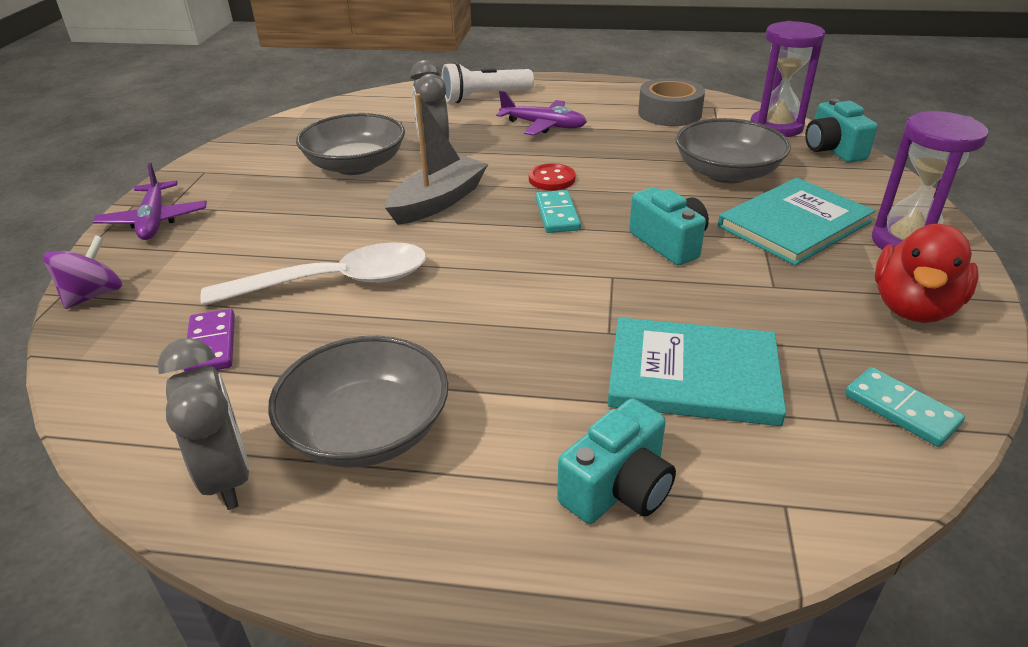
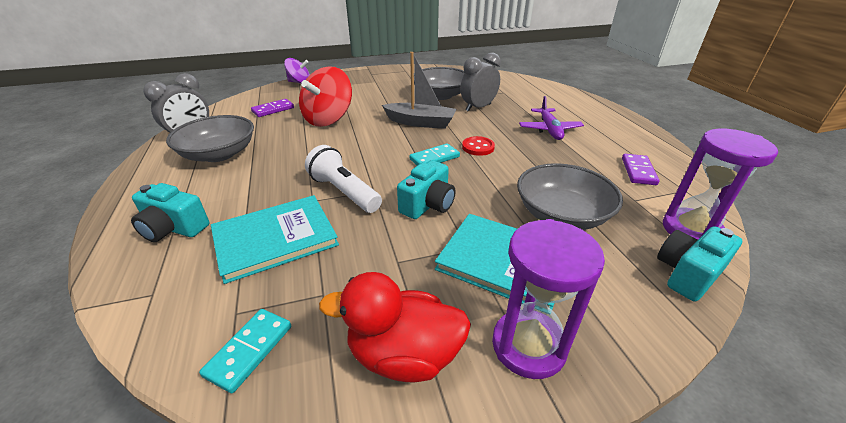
camera: 65 degrees right, 0 degrees up
(154, 221) = (358, 75): purple plane -> none
(335, 282) = (328, 119): white spoon -> red spinning top
(484, 97) = (564, 104): white flashlight -> white flashlight (344, 192)
(669, 113) = (638, 171): grey tape -> purple domino
(693, 375) = (275, 239): turquoise book -> turquoise book turned 75 degrees clockwise

